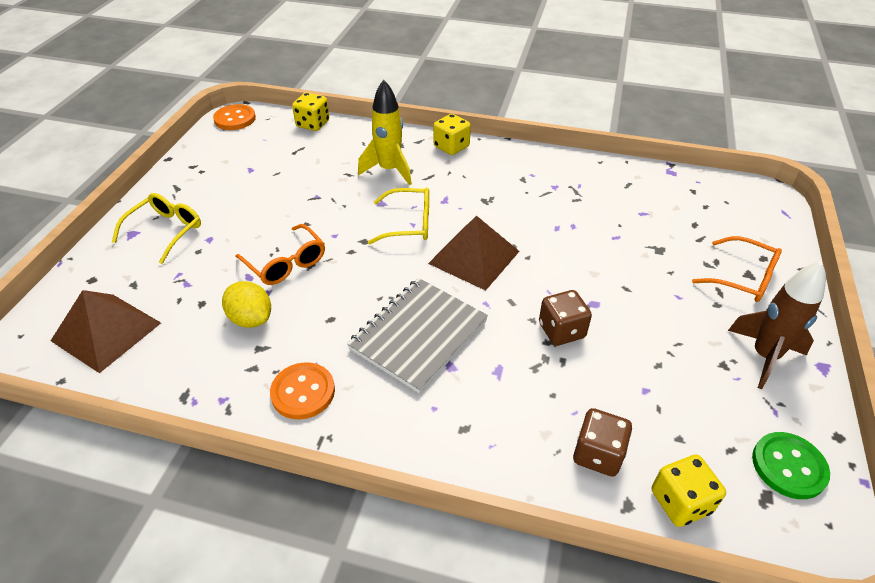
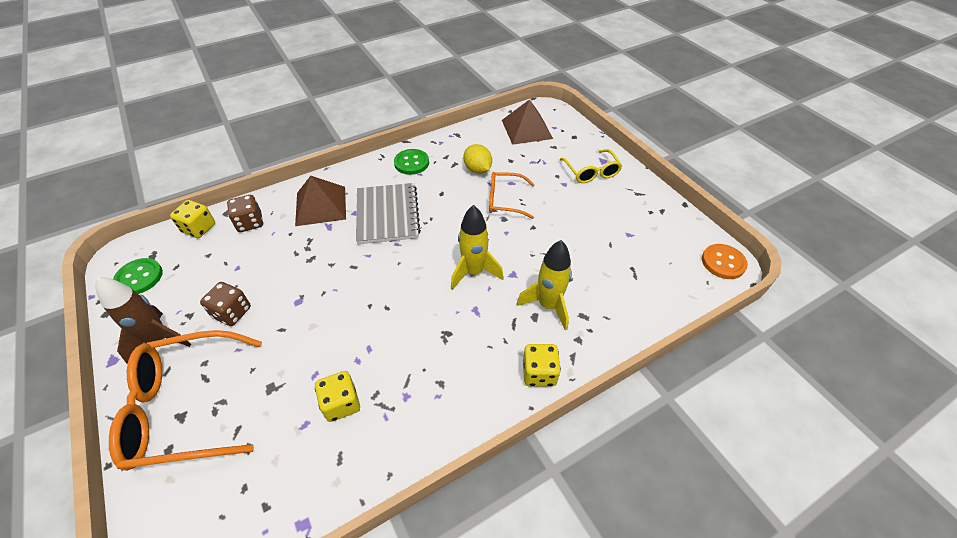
camera: 135 degrees right, 5 degrees up
(251, 319) = (477, 169): yellow lemon -> yellow lemon turned 60 degrees clockwise
(303, 392) = (411, 163): orange button -> green button
(313, 124) = (671, 304): yellow dice -> yellow dice (341, 403)
(409, 224) = (474, 272): yellow glasses -> yellow rocket
(474, 257) = (405, 279): brown pyramid -> brown pyramid (320, 205)
(561, 330) = (308, 269): brown dice -> brown dice (232, 312)
(743, 278) = (185, 407): orange glasses -> orange glasses, size x1.76

